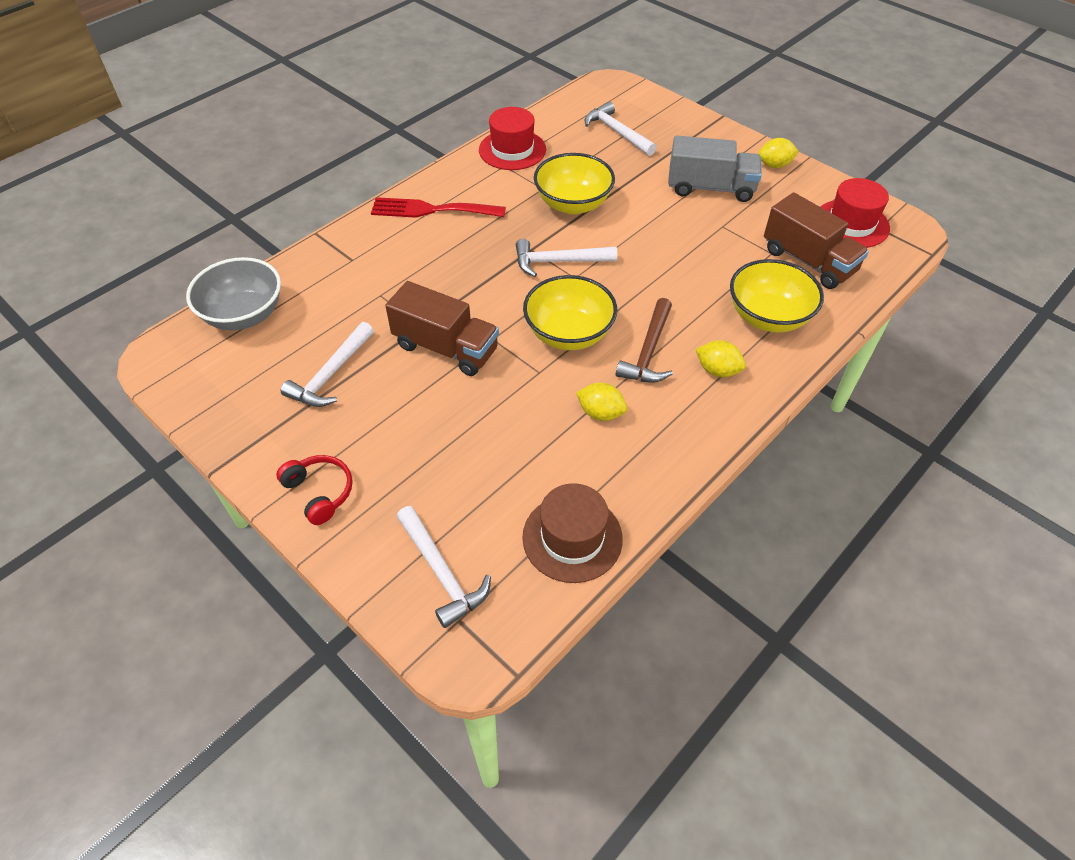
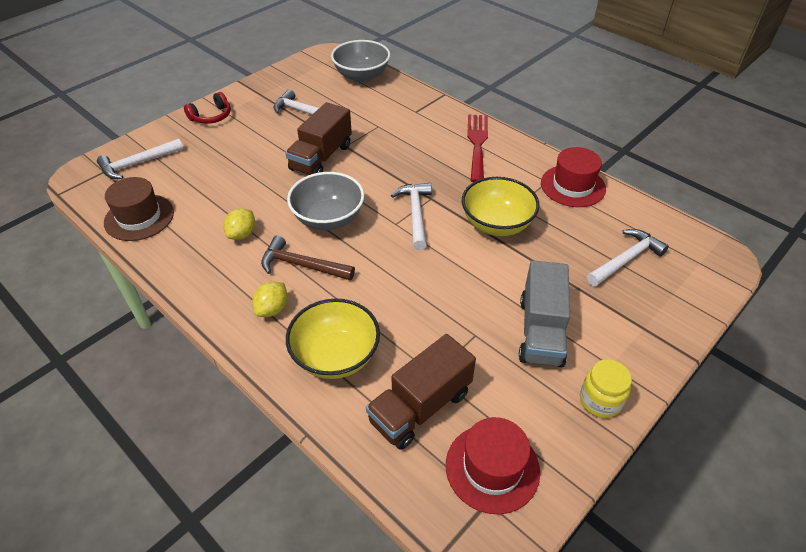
camera: 90 degrees right, 5 degrees down
(569, 334) = (328, 219): yellow bowl -> grey bowl
(774, 165) = (600, 401): yellow lemon -> yellow jar

